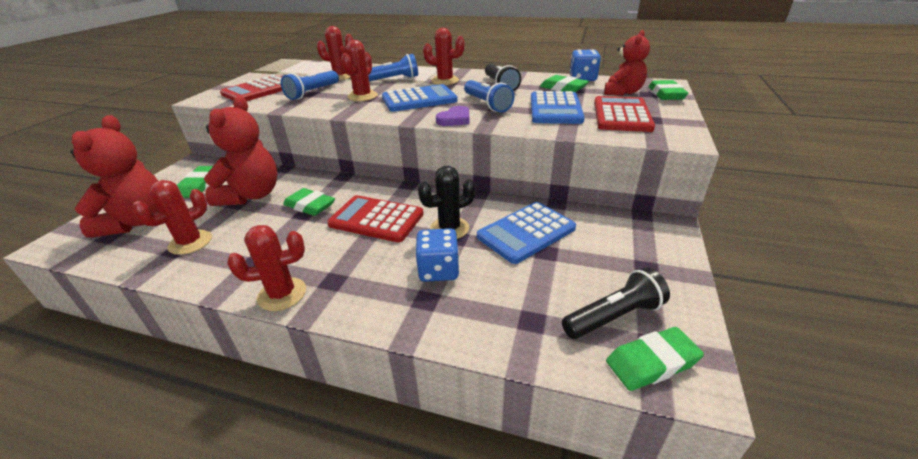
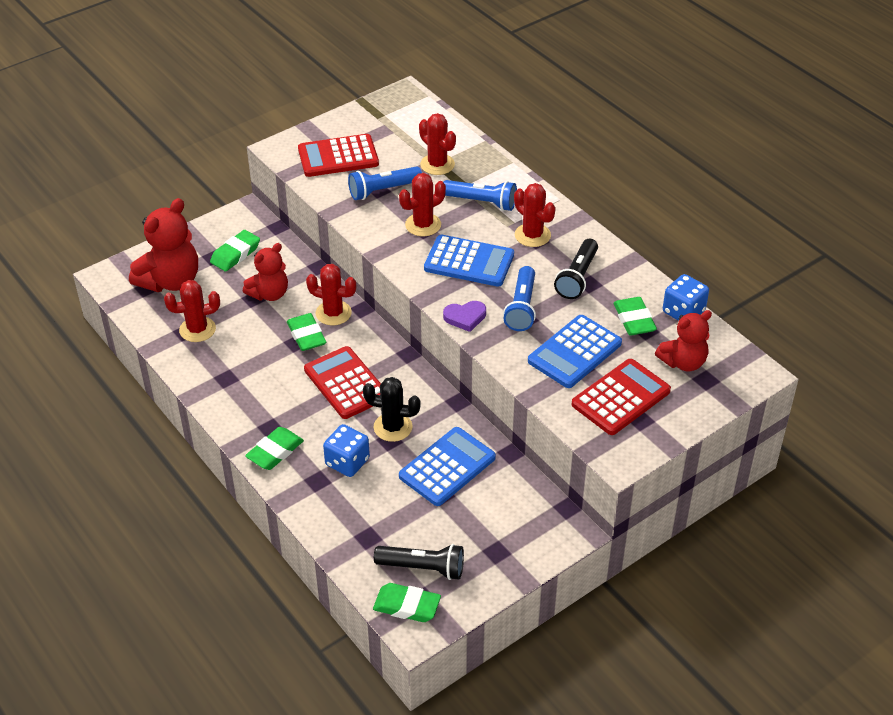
camera: 35 degrees right, 10 degrees up
(251, 195) = (269, 294): red teddy bear -> red teddy bear, size x0.65
(282, 294) = (231, 420): red cactus -> red cactus (333, 313)
(526, 232) = (447, 467): blue calculator -> blue calculator turned 135 degrees clockwise
(666, 94) = (721, 391): green eraser -> green eraser (275, 452)

